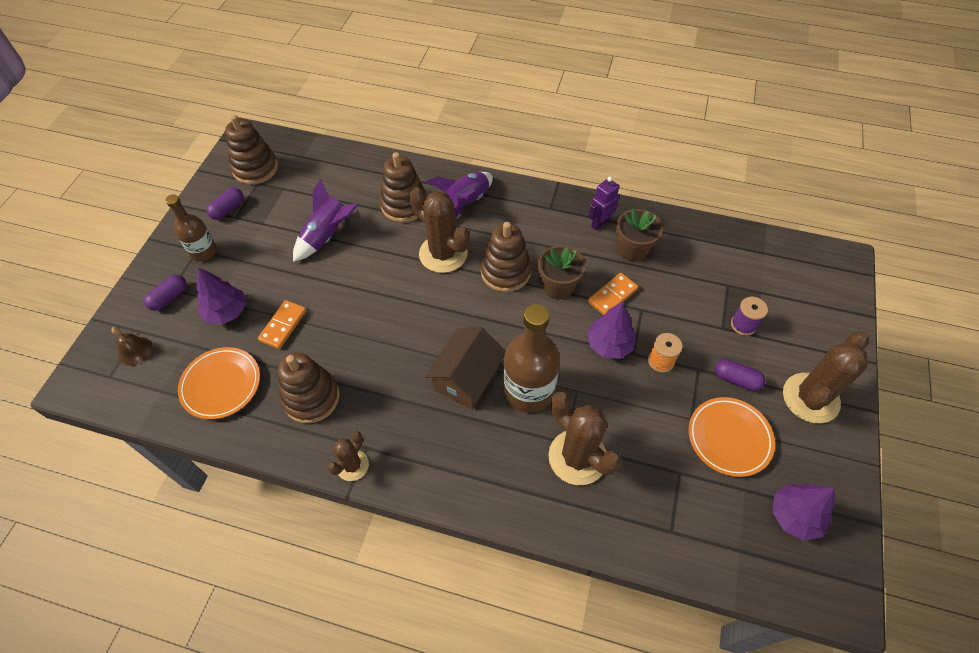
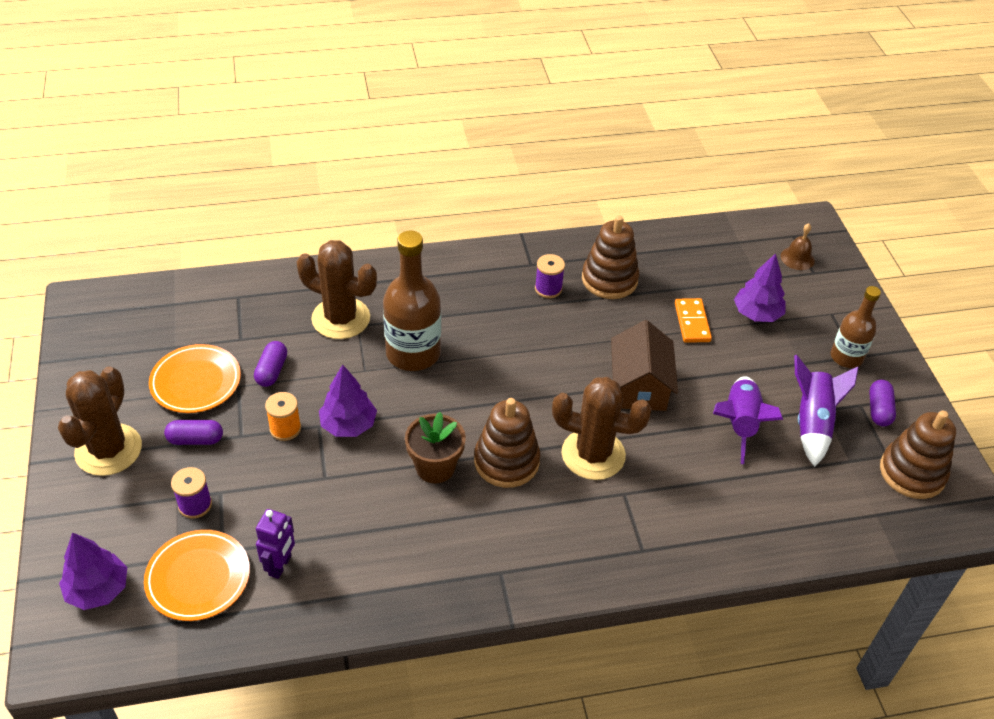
camera: 150 degrees right, 10 degrees down
(169, 298) = (823, 306): purple capsule -> purple capsule (272, 371)
(221, 385) = (695, 261): orange plate -> orange plate (198, 578)
(352, 465) = (533, 250): brown cactus -> none
(372, 411) = (548, 289): none -> purple spool
(404, 205) = (688, 498): brown stacking toy -> none
(466, 203) = (615, 534): purple rocket -> purple rocket (812, 423)
(467, 378) = (480, 343): brown house -> brown house (639, 386)
(600, 223) = (421, 575): purple robot -> purple robot (280, 565)
(612, 295) = (366, 481): orange domino -> none
(632, 250) = (362, 552): brown flower pot -> none
(794, 516) = (125, 342): purple tree -> purple tree (98, 590)

